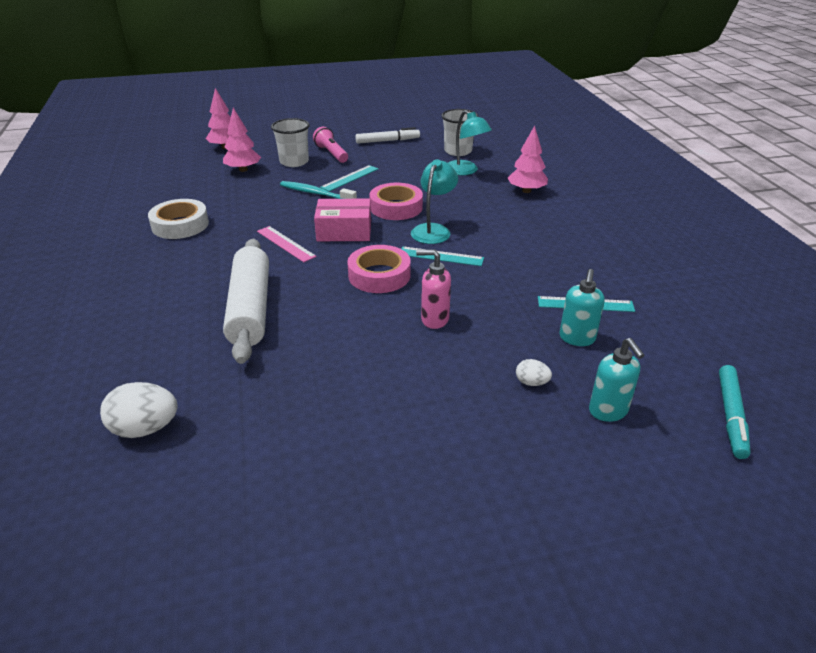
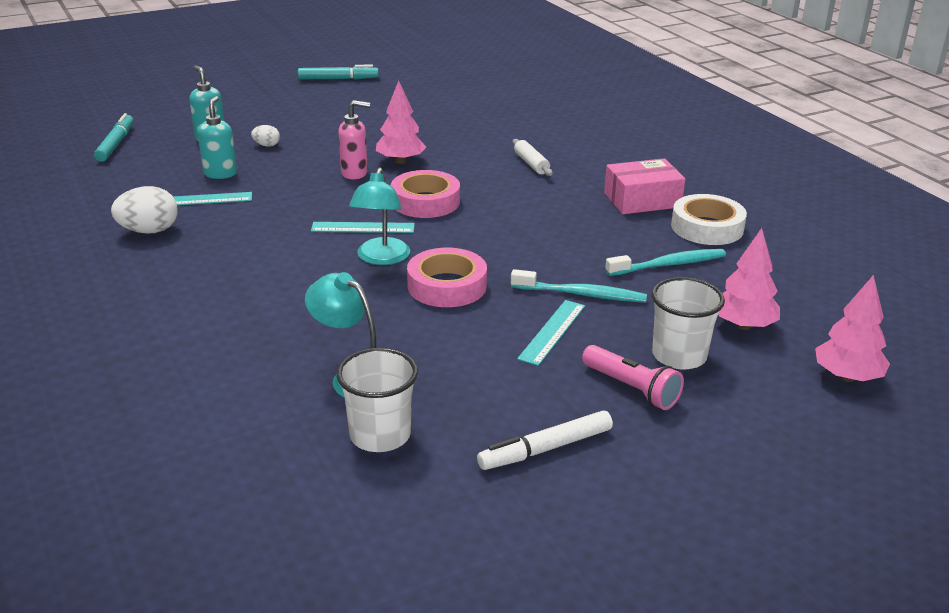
camera: 165 degrees right, 5 degrees down
(145, 429) = (533, 103): white egg -> white egg (149, 231)
(242, 203) = (668, 265): none -> turquoise toothbrush
(250, 308) = (531, 164): white rolling pin -> white rolling pin, size x0.45
(285, 244) = (555, 221): pink ruler -> none
(344, 231) = (497, 243): pink box -> pink box (642, 200)
(412, 579) = (338, 79): none -> turquoise marker
(526, 191) = (243, 344): pink tree -> pink tree (401, 161)

